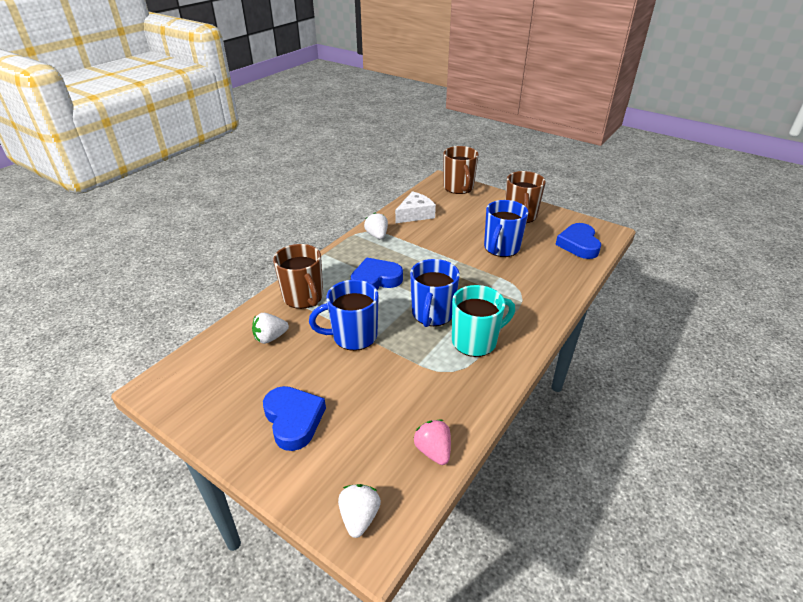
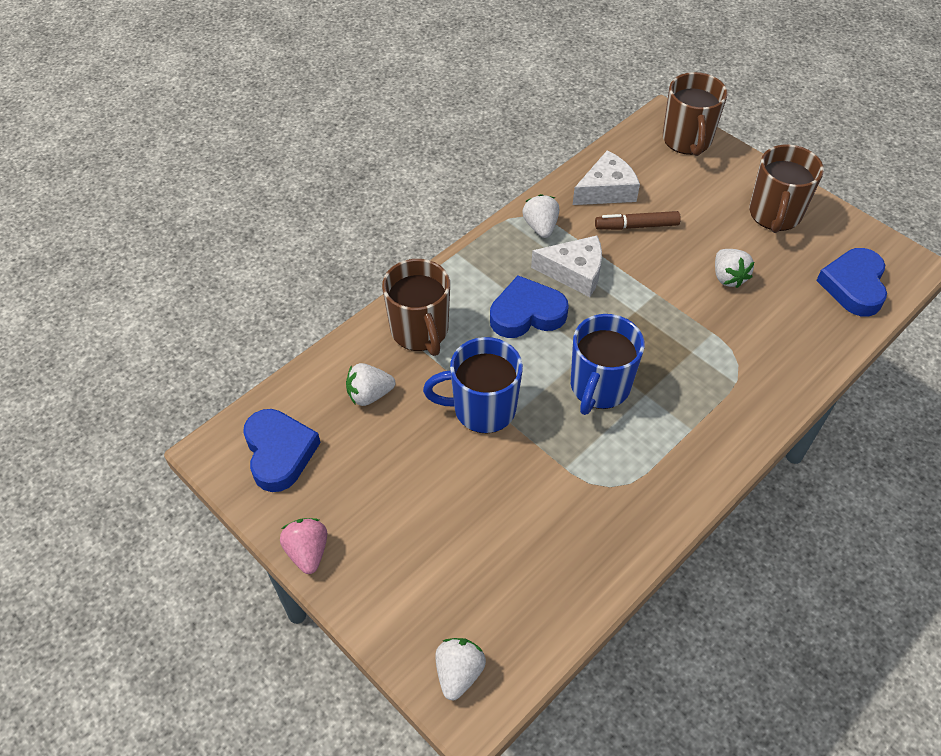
camera: 10 degrees right, 15 degrees up
(293, 420) = (391, 528): blue heart -> blue heart (279, 452)
(403, 255) = (574, 272): none -> white cheese
(433, 451) = (562, 601): pink strawberry -> pink strawberry (307, 552)
(437, 229) = (636, 226): none -> brown marker
(475, 341) = (652, 442): turquoise mug -> none
(501, 248) = (728, 277): blue mug -> white strawberry

